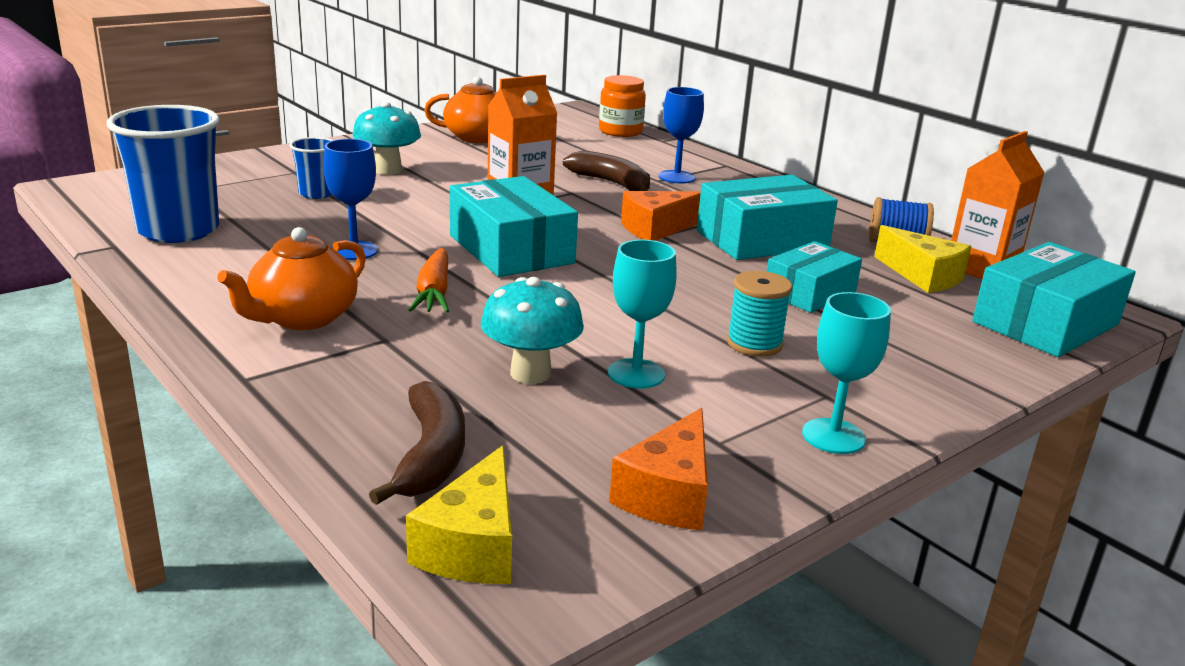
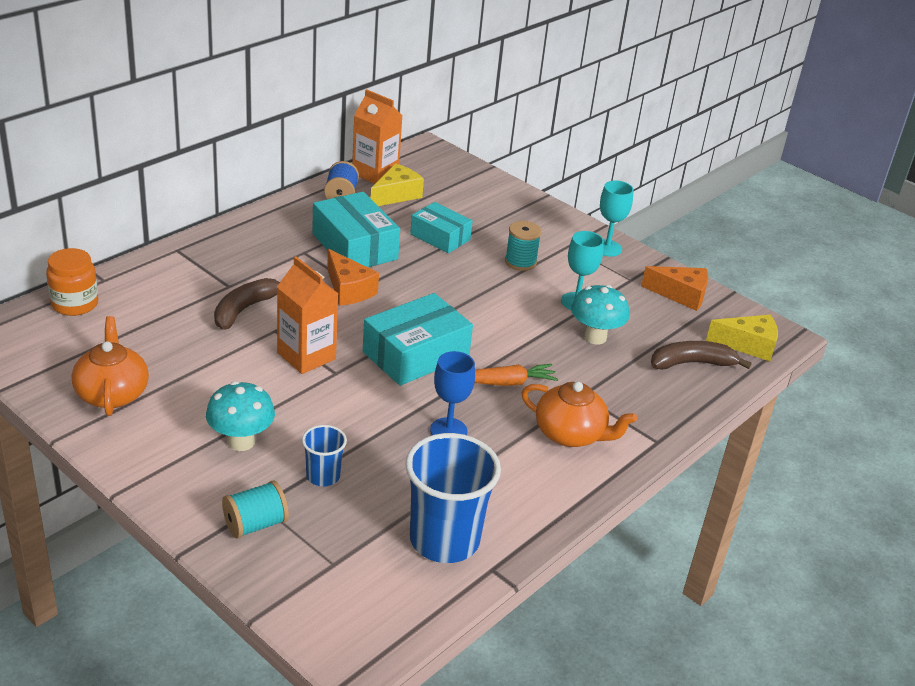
camera: 100 degrees left, 10 degrees up
(270, 168) = (255, 524): none -> turquoise spool
(676, 177) = (219, 276): blue goblet -> none
(1046, 323) = (449, 169): turquoise box -> none

